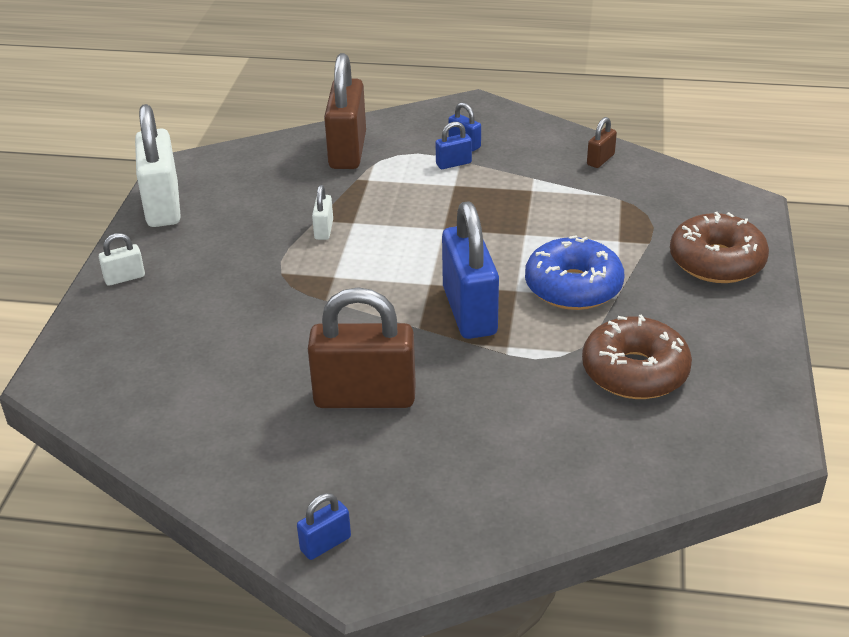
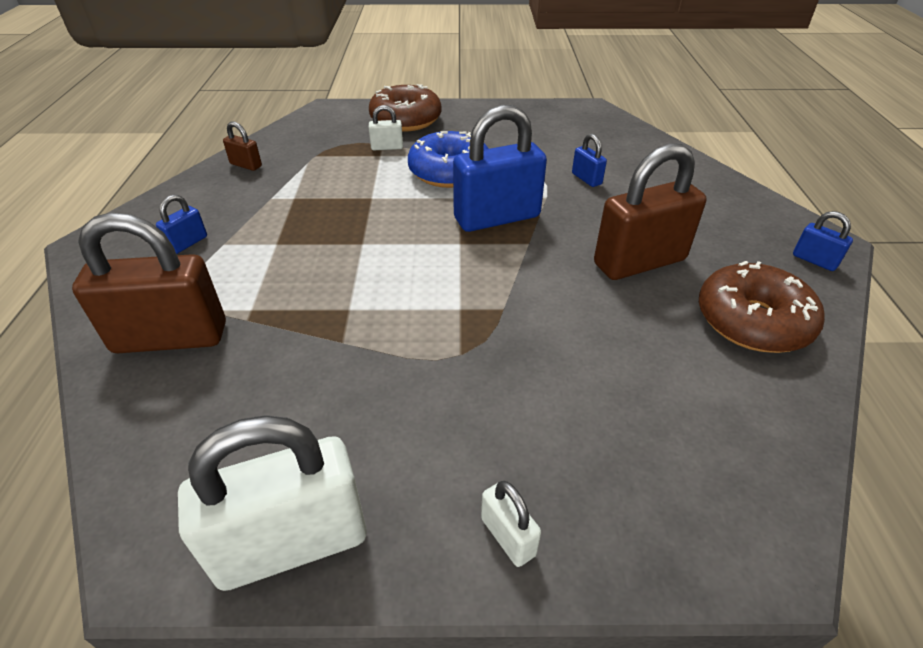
camera: 100 degrees left, 5 degrees up
(324, 230) = (366, 331): white padlock -> white padlock (387, 147)
(365, 397) = (639, 262): brown padlock -> brown padlock turned 75 degrees clockwise
(453, 163) = (230, 247): blue padlock -> blue padlock (586, 179)
(634, 372) = (545, 147): brown donut -> brown donut (752, 321)

